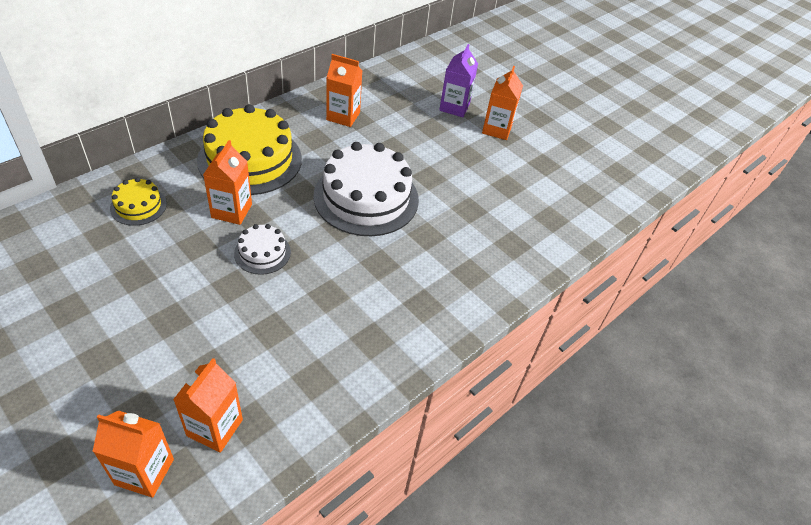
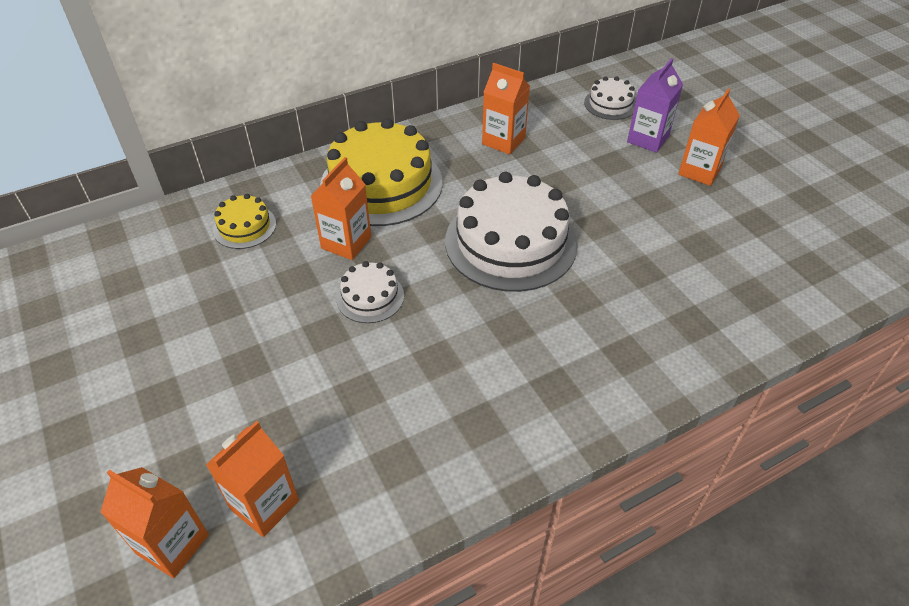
camera: 20 degrees right, 0 degrees up
(421, 81) = (610, 104): none -> white cake

